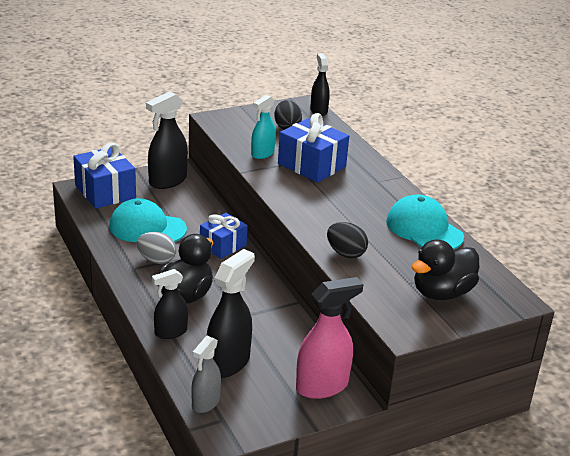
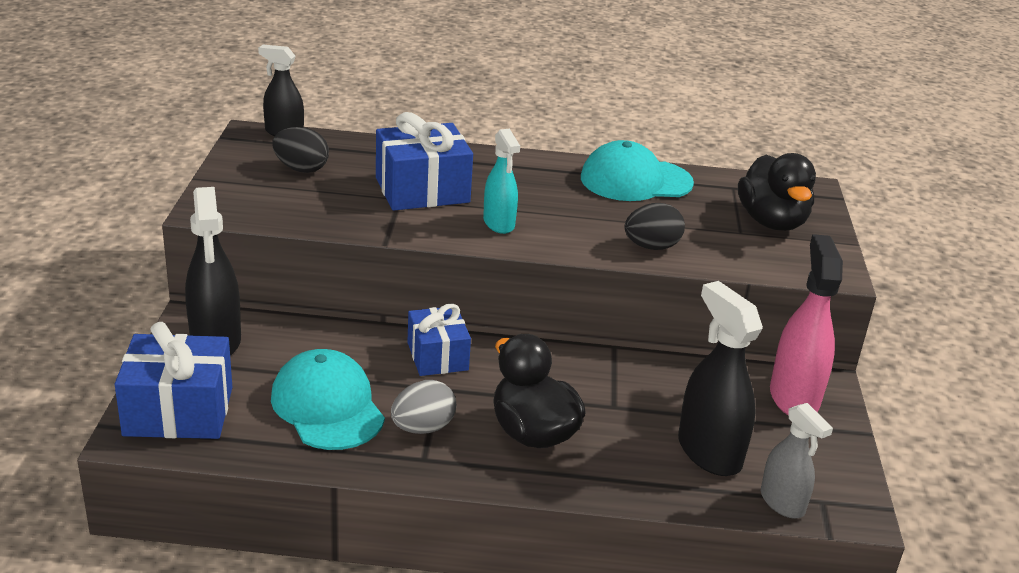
camera: 60 degrees left, 0 degrees up
(147, 228) = (327, 406): turquoise cap -> turquoise cap turned 105 degrees clockwise
(170, 332) = (610, 478): black spray bottle -> none
(262, 154) = (354, 211): turquoise spray bottle -> turquoise spray bottle (499, 223)

